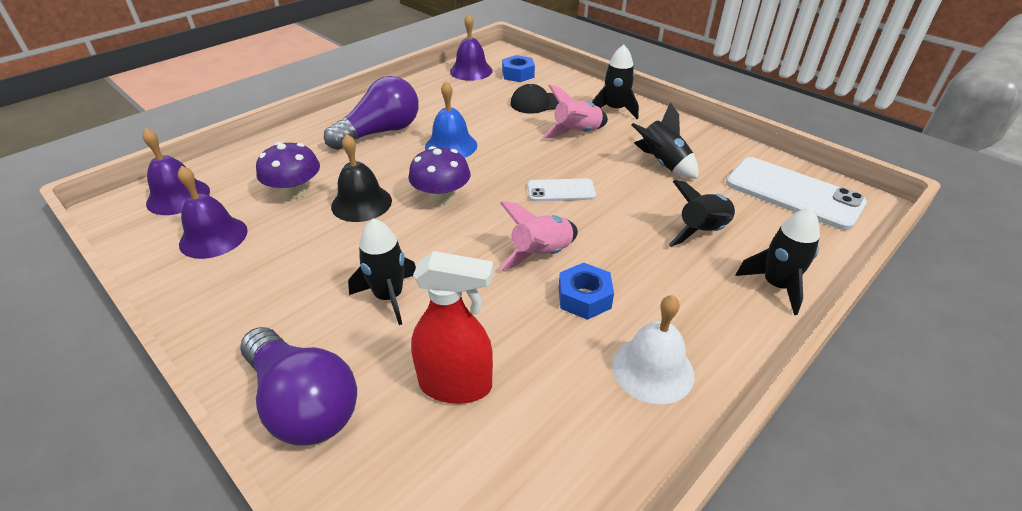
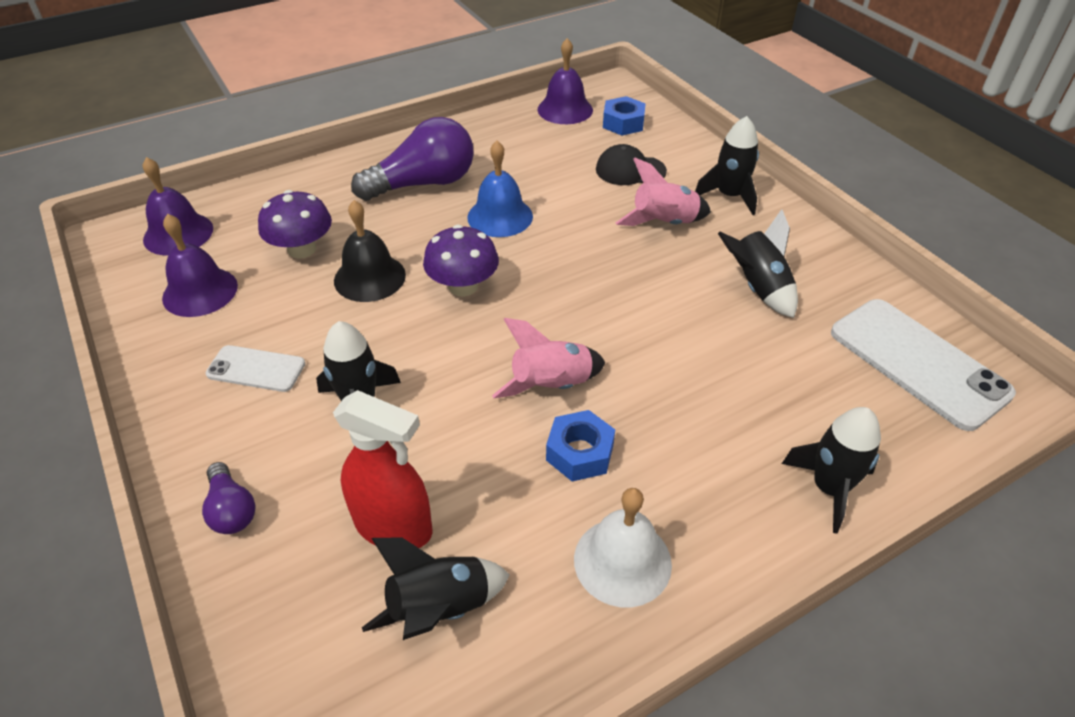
camera: 15 degrees right, 5 degrees up
(303, 403) = (231, 510): purple light bulb -> purple light bulb, size x0.50
(561, 191) = (610, 303): white phone -> white phone (256, 369)
(702, 232) = (766, 395): black rocket -> black rocket (440, 608)

